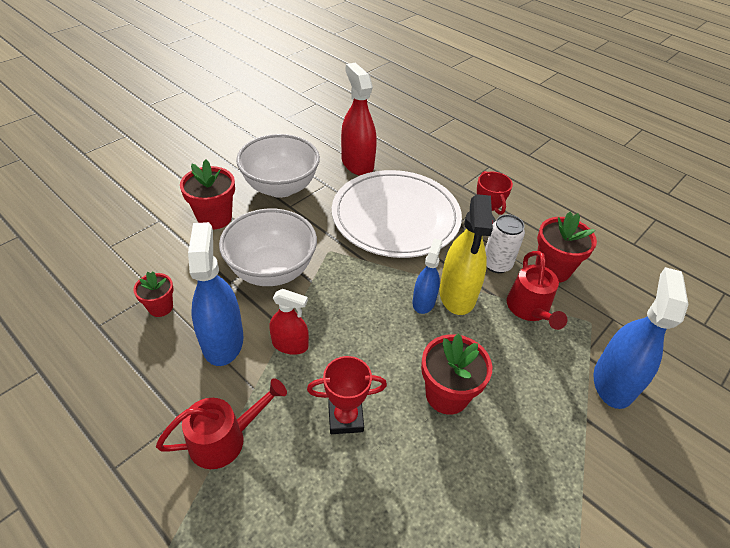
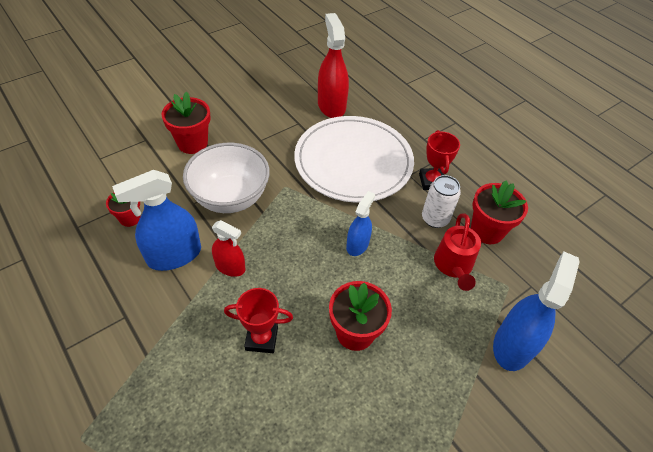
camera: 10 degrees right, 5 degrees up
(222, 341) = (174, 255): blue spray bottle -> blue spray bottle turned 120 degrees counterclockwise
(225, 438) = (158, 340): red watering can -> none
(280, 187) = (256, 121): white bowl -> none
(457, 294) = (390, 242): yellow spray bottle -> none

